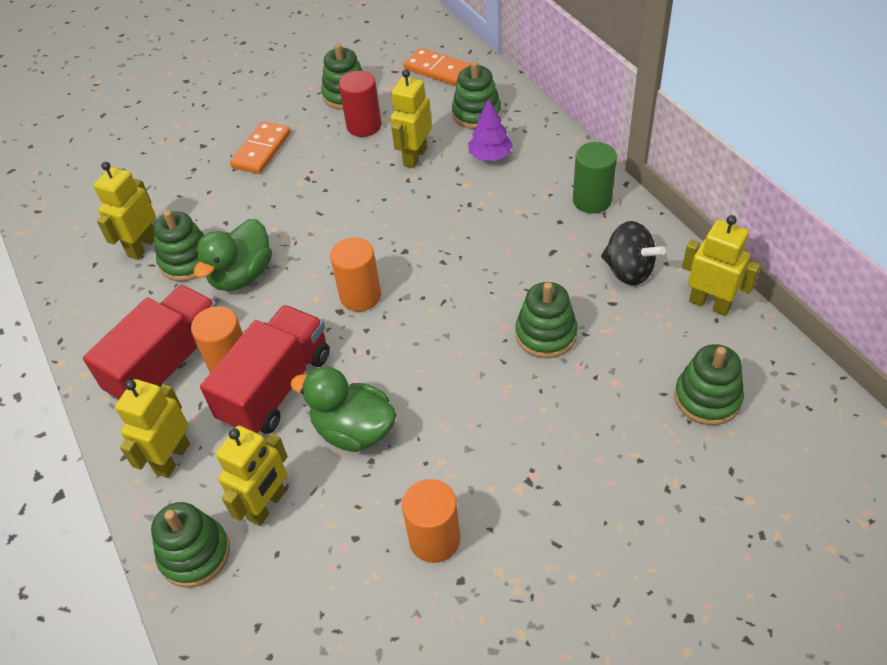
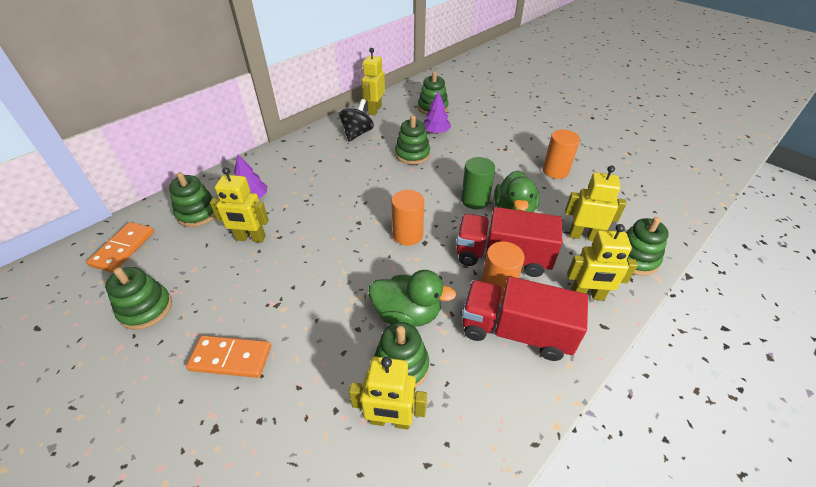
camera: 110 degrees left, 5 degrees down
(364, 126) = (202, 282): red cylinder -> none
(592, 200) = (299, 150): green cylinder -> green cylinder (475, 200)
(611, 383) = (436, 132): none -> purple tree

